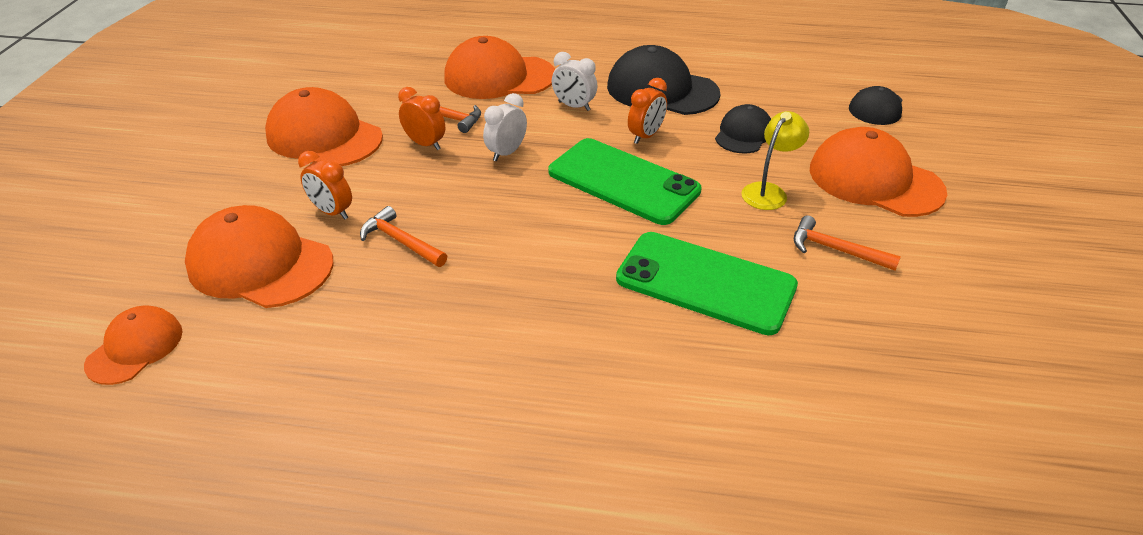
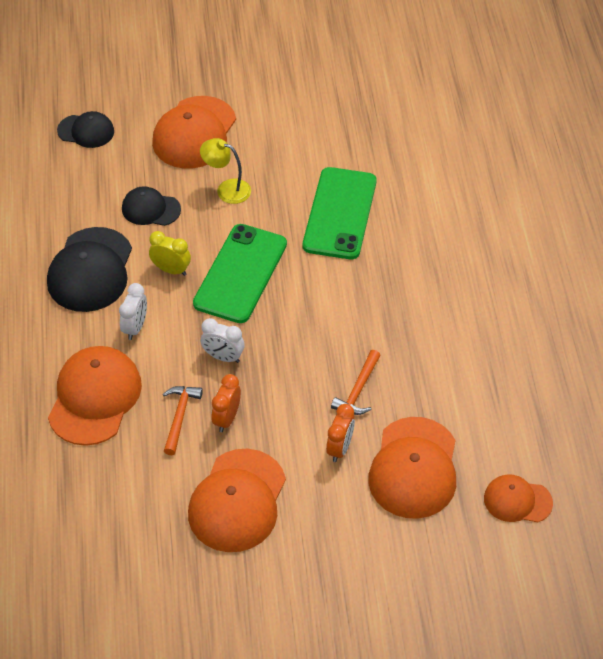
camera: 105 degrees left, 10 degrees up
(499, 77) = (94, 398): orange cap -> orange cap turned 150 degrees counterclockwise
(646, 136) = (171, 270): orange clock -> yellow clock
(835, 250) = (283, 152): orange hammer -> none

